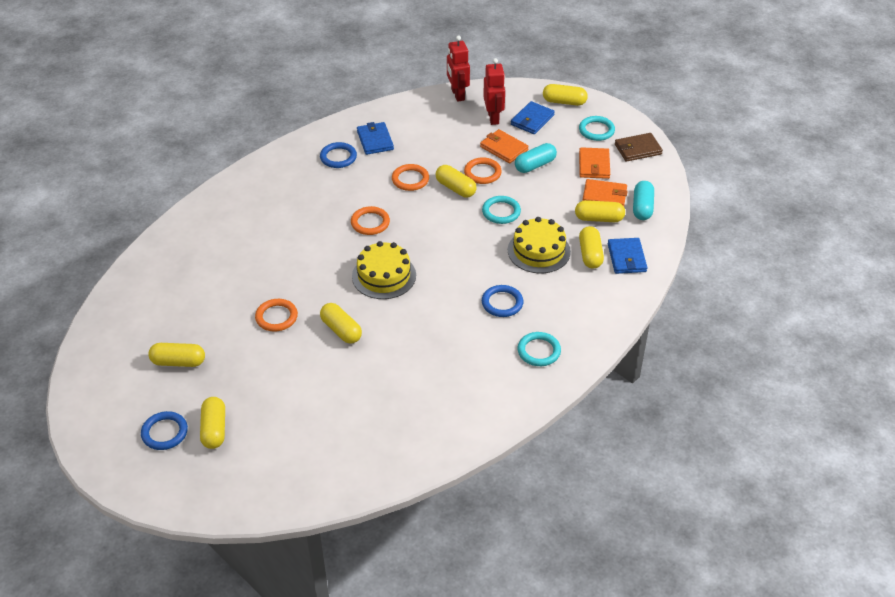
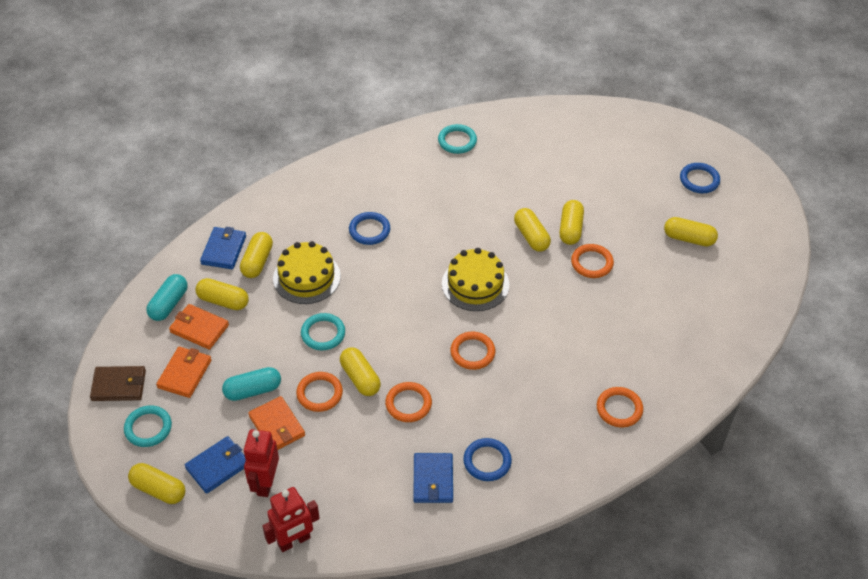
camera: 165 degrees left, 5 degrees up
(214, 429) = (656, 174): yellow capsule -> yellow capsule (570, 229)
(240, 207) = (619, 409): none -> orange ring
(457, 95) = (294, 541): red robot -> red robot turned 60 degrees clockwise
(539, 351) = (357, 180): turquoise ring -> turquoise ring (457, 141)

